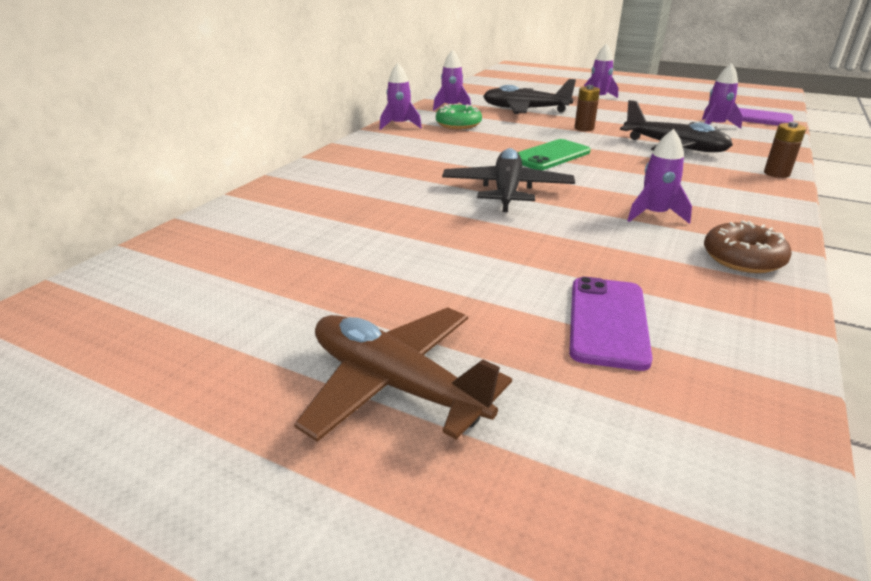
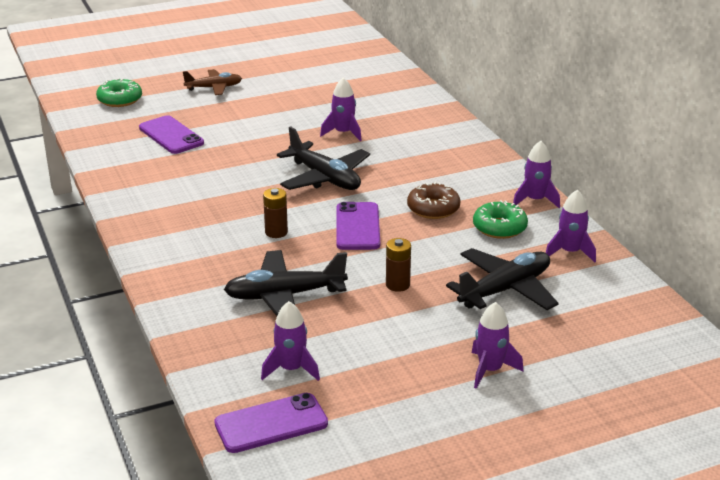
camera: 130 degrees right, 0 degrees up
(396, 385) = (214, 88): brown plane -> brown plane, size x0.64
(550, 156) = (357, 227): green phone -> purple phone
(621, 486) = (120, 100): none -> green donut
(654, 215) = (215, 204): purple rocket -> purple rocket (343, 133)
(742, 258) = (139, 195): brown donut -> brown donut (433, 208)
(776, 173) = (171, 298): brown battery -> brown battery (276, 232)

